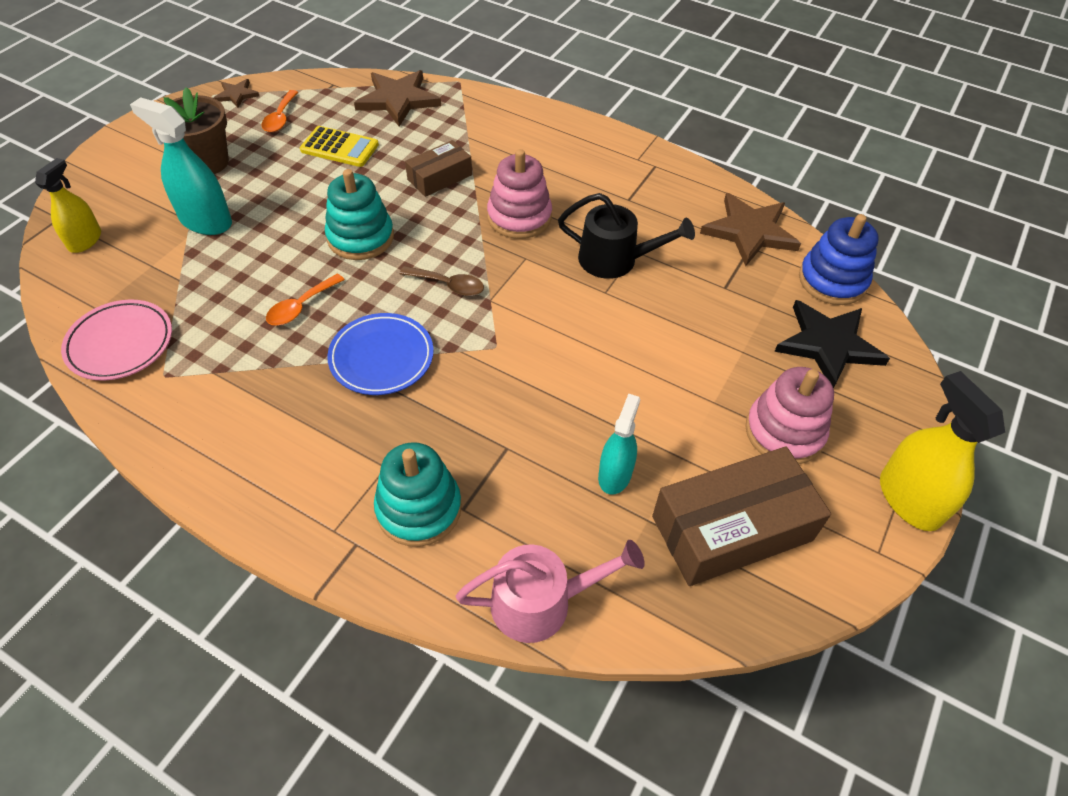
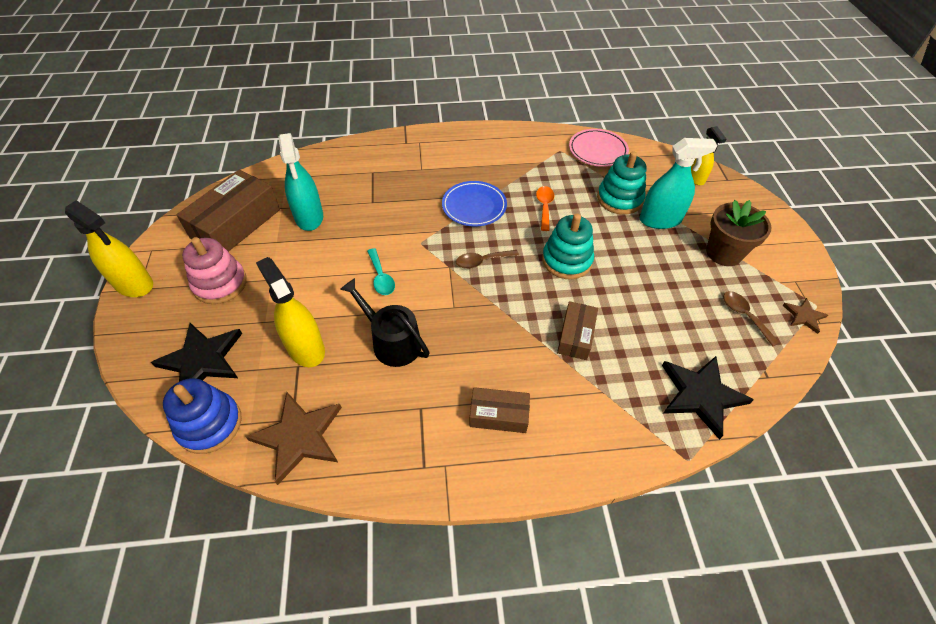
camera: 145 degrees right, 0 degrees up
(280, 118) = (744, 316): orange spoon -> brown spoon
(339, 147) = (671, 317): yellow calculator -> none
(398, 100) = (700, 395): brown star -> black star
(419, 508) = (391, 163): turquoise stacking toy -> turquoise stacking toy (619, 199)
(519, 217) = (487, 336): pink stacking toy -> none
(541, 602) = (313, 160): pink watering can -> none
(567, 164) = (499, 415): none -> brown box
(577, 330) = (381, 277): none -> turquoise spoon
(615, 260) = (392, 342): black watering can -> black watering can turned 60 degrees clockwise
(615, 475) = (309, 217): turquoise spray bottle -> turquoise spray bottle, size x1.54
(708, 299) = (305, 348): none -> yellow spray bottle

